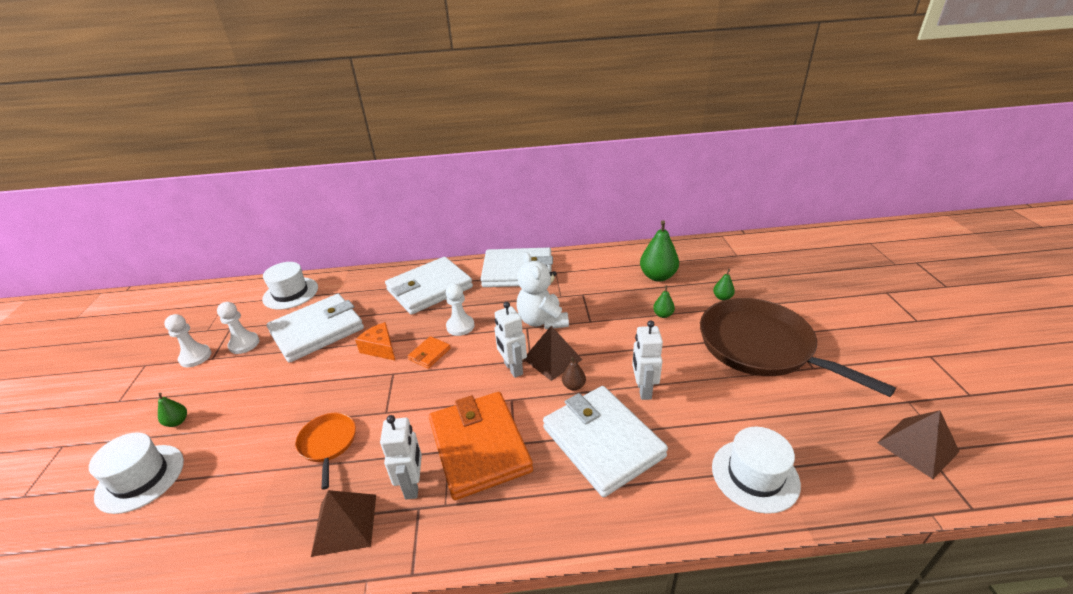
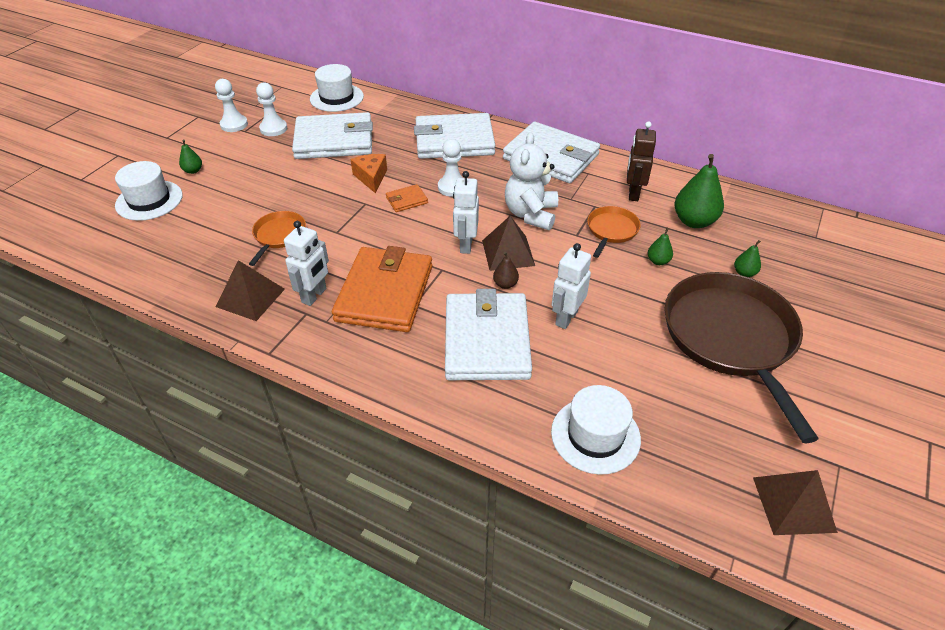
camera: 30 degrees right, 10 degrees up
(600, 274) = (633, 194): none -> brown robot
(611, 307) = (611, 230): none -> orange pan

